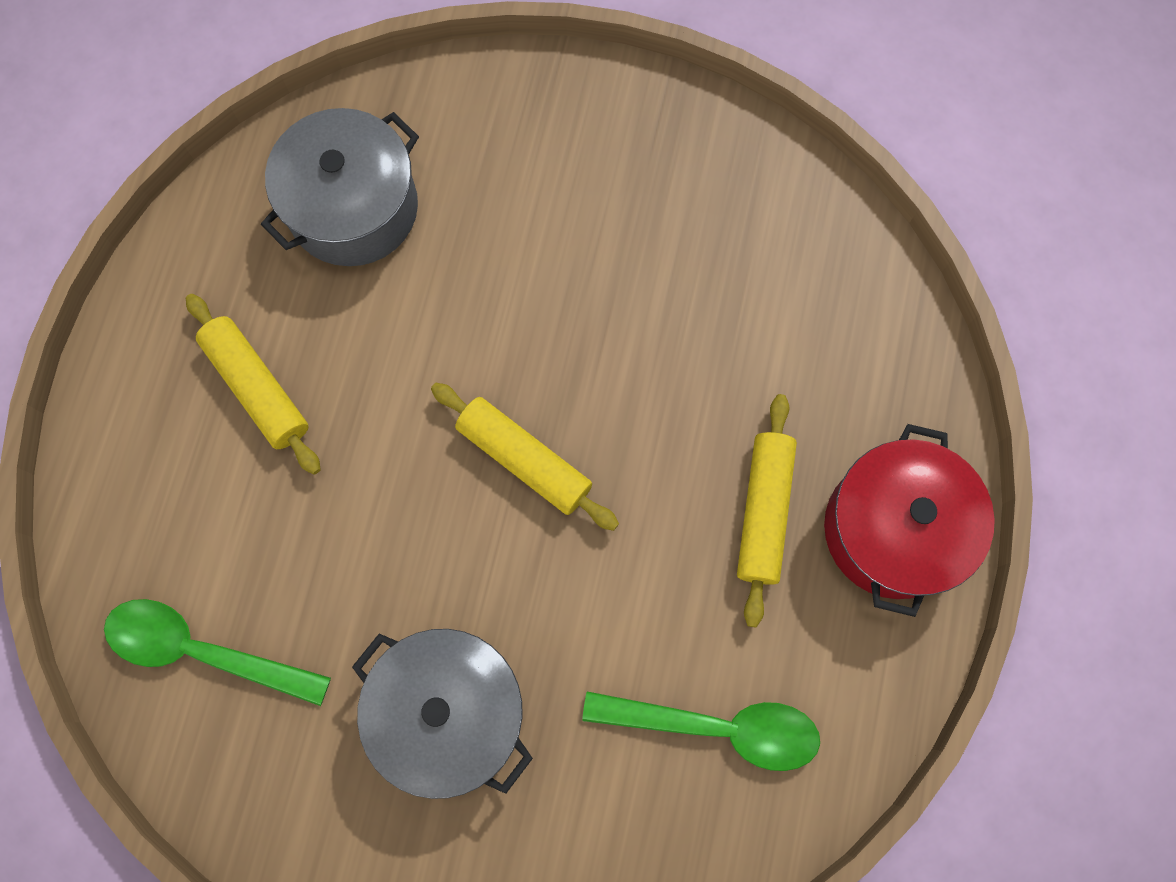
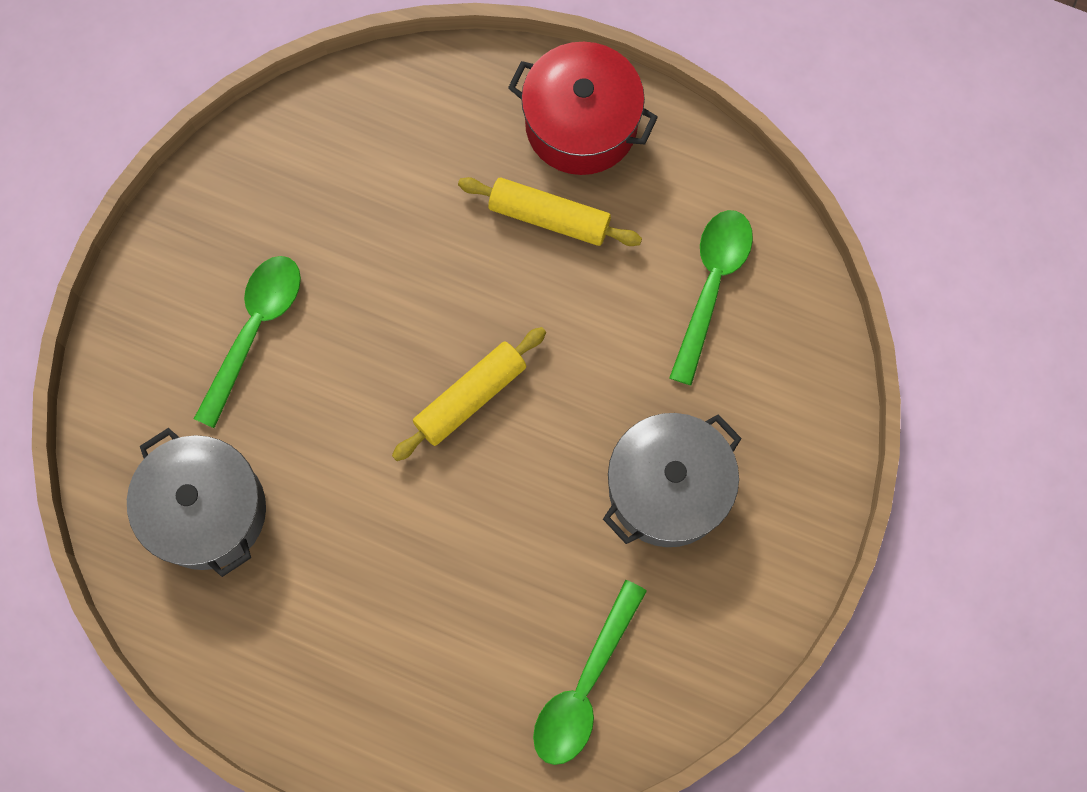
camera: 80 degrees left, 0 degrees up
(257, 388) = (361, 616): yellow rolling pin -> none
(562, 213) = (254, 330): none -> green spoon

